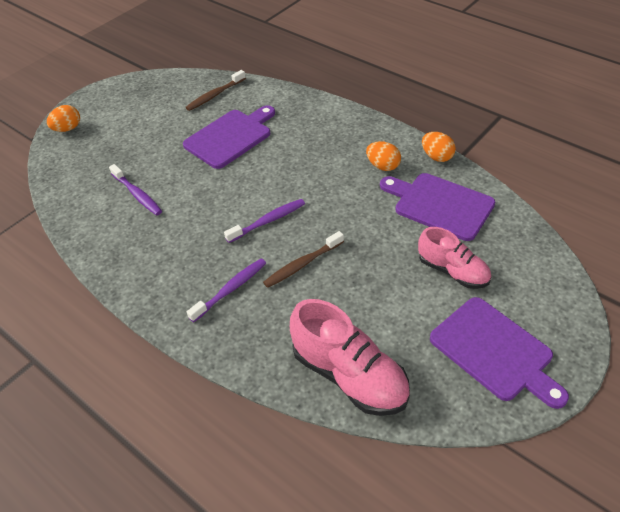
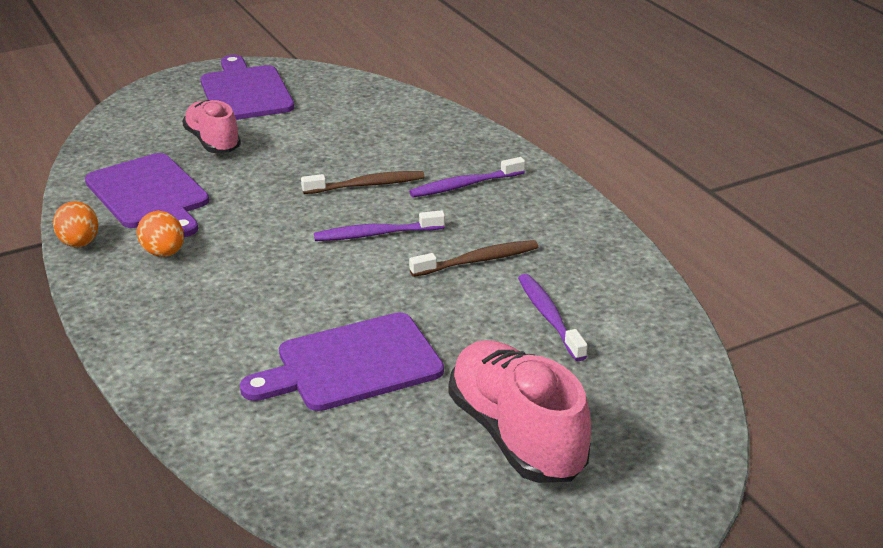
camera: 160 degrees left, 15 degrees down
(67, 129) = (665, 483): orange egg -> none
(215, 95) = (327, 465): brown toothbrush -> brown toothbrush (478, 261)
(349, 376) = (387, 107): pink shoe -> pink shoe (516, 435)

